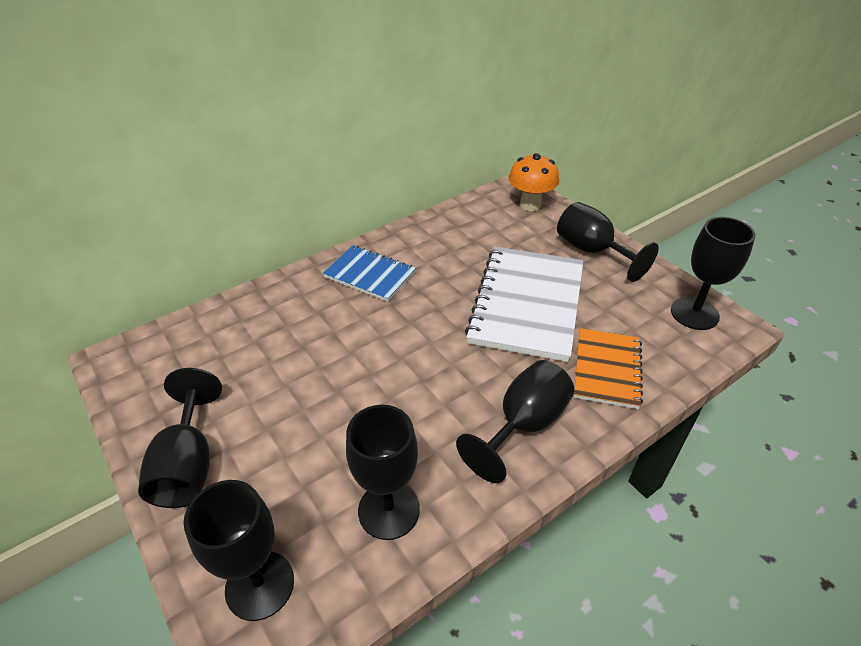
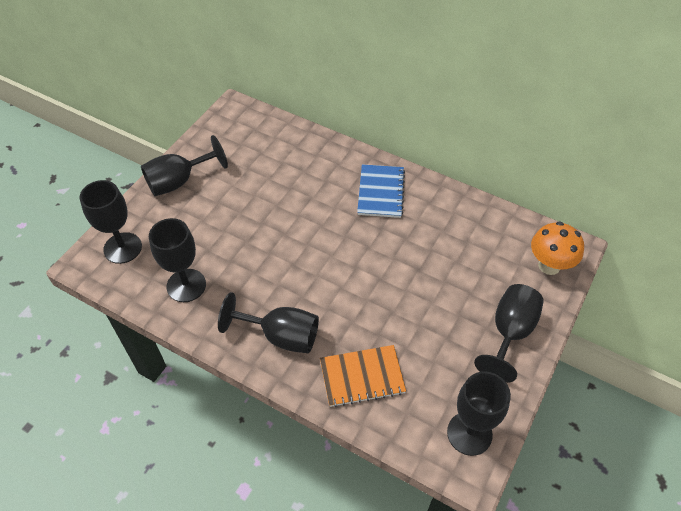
camera: 65 degrees right, 10 degrees up
(527, 304) = (407, 303): white notebook -> none

